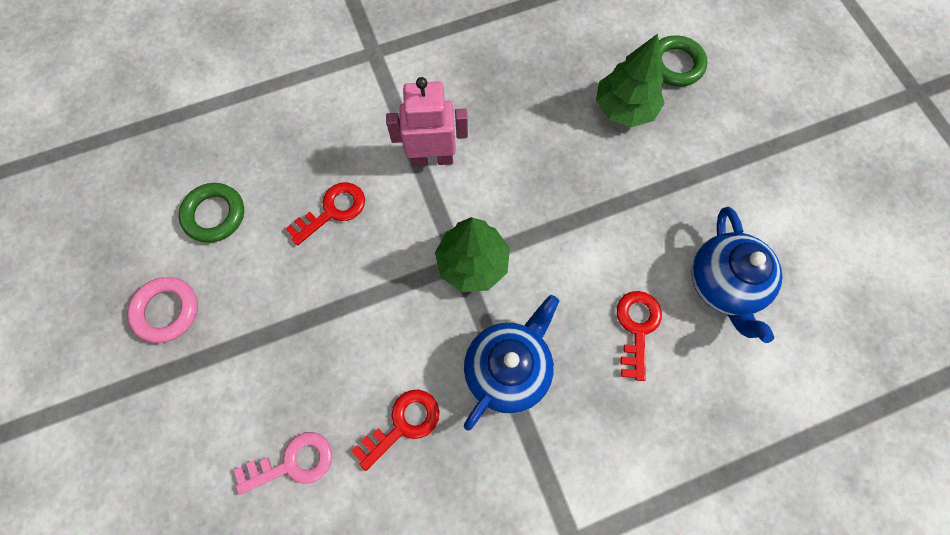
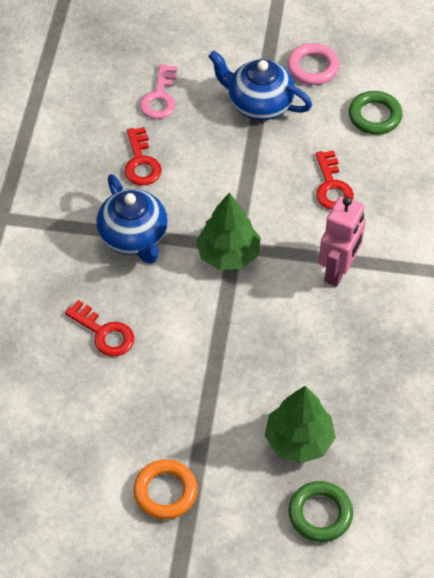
camera: 120 degrees right, 15 degrees down
(724, 284) = (93, 414): blue teapot -> blue teapot (259, 104)
(745, 182) = (165, 492): none -> orange ring

